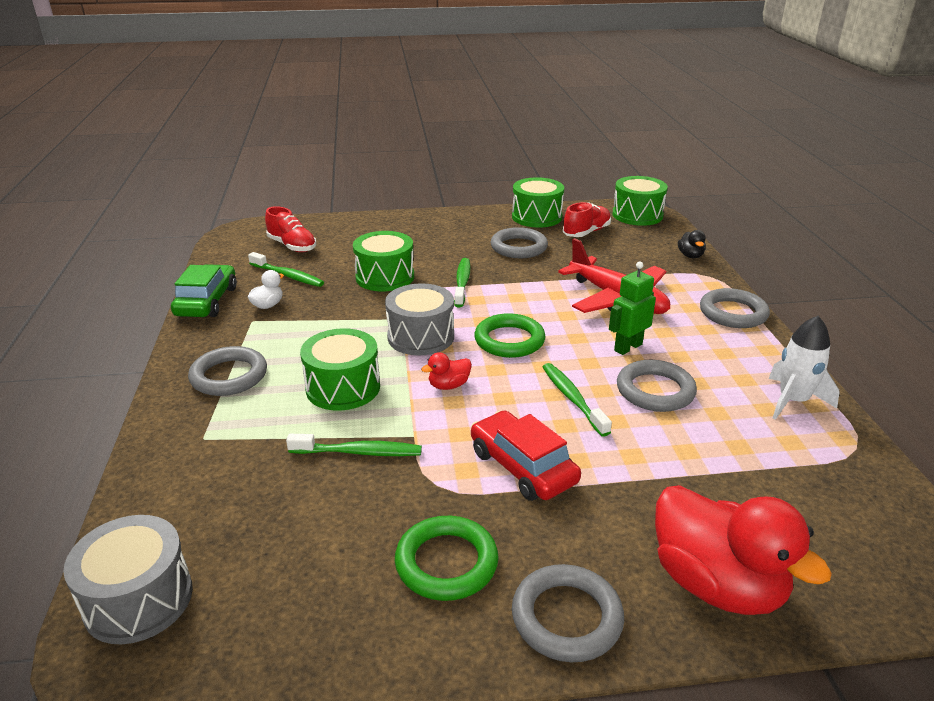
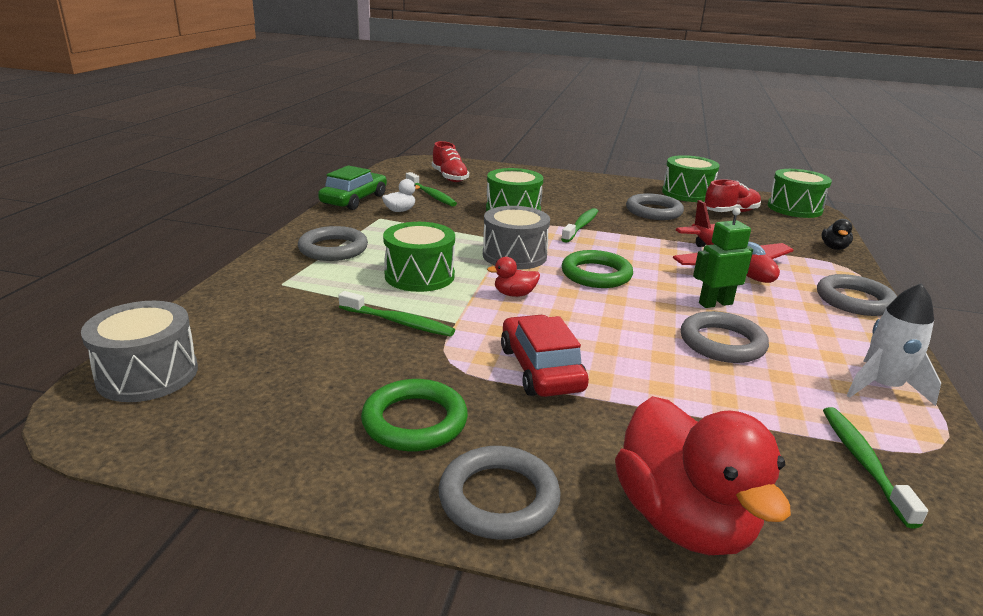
camera: 20 degrees right, 5 degrees down
(572, 398) = (629, 329): green toothbrush -> green toothbrush (863, 462)

